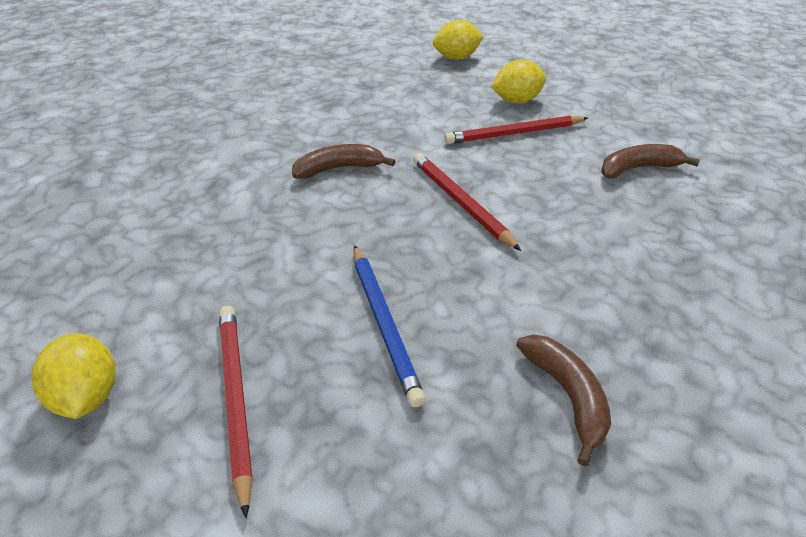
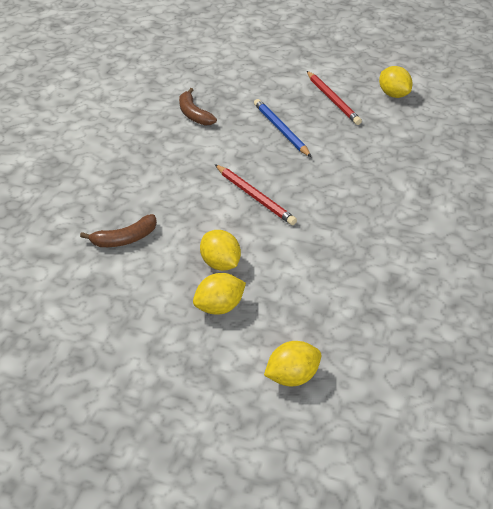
camera: 170 degrees right, 0 degrees up
(339, 169) = (349, 213): brown banana -> none
(514, 133) = (220, 264): red pencil -> yellow lemon

